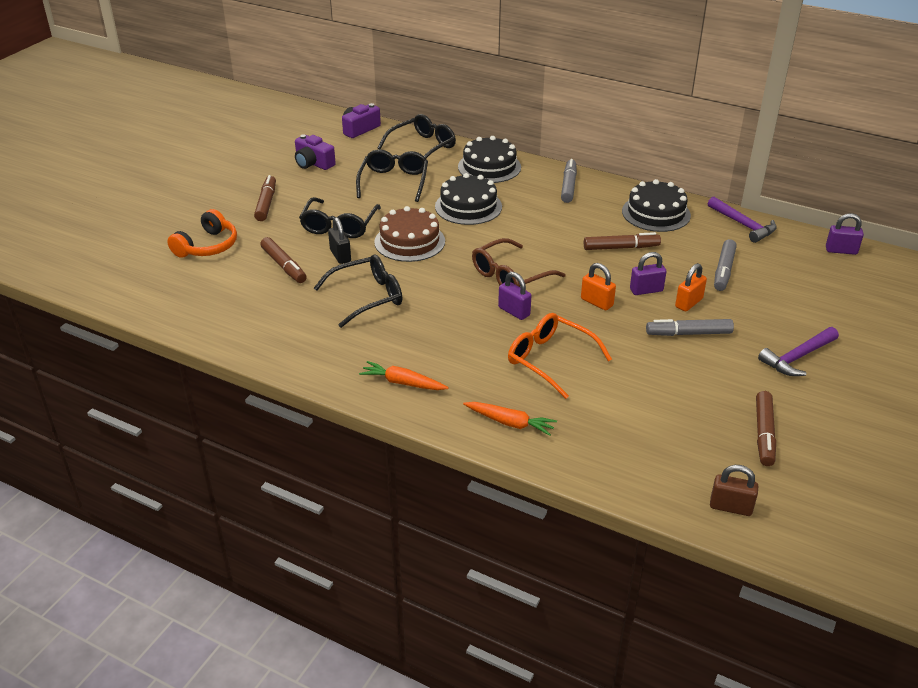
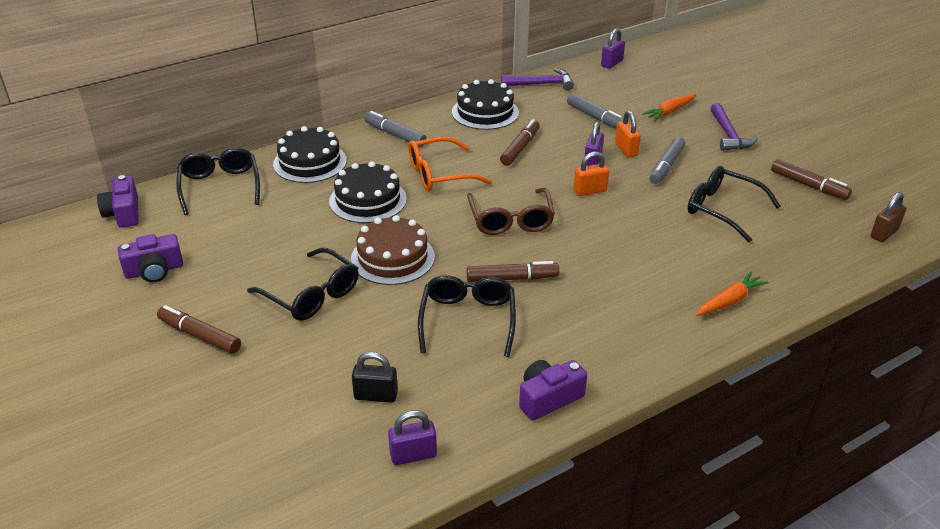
camera: 60 degrees left, 0 degrees up
(207, 246) = (242, 416): orange headphones -> none
(284, 266) = (350, 363): brown marker -> brown marker (512, 278)
(310, 360) = (548, 398): none -> purple camera
(340, 256) = (372, 313): black padlock -> black padlock (376, 396)
(394, 182) = (266, 228): black glasses -> black glasses (722, 209)
(402, 383) = (631, 345): orange carrot -> orange carrot (670, 112)
(514, 311) = (568, 238): purple padlock -> purple padlock (413, 455)
(550, 360) = (654, 246): orange glasses -> orange glasses (439, 174)

